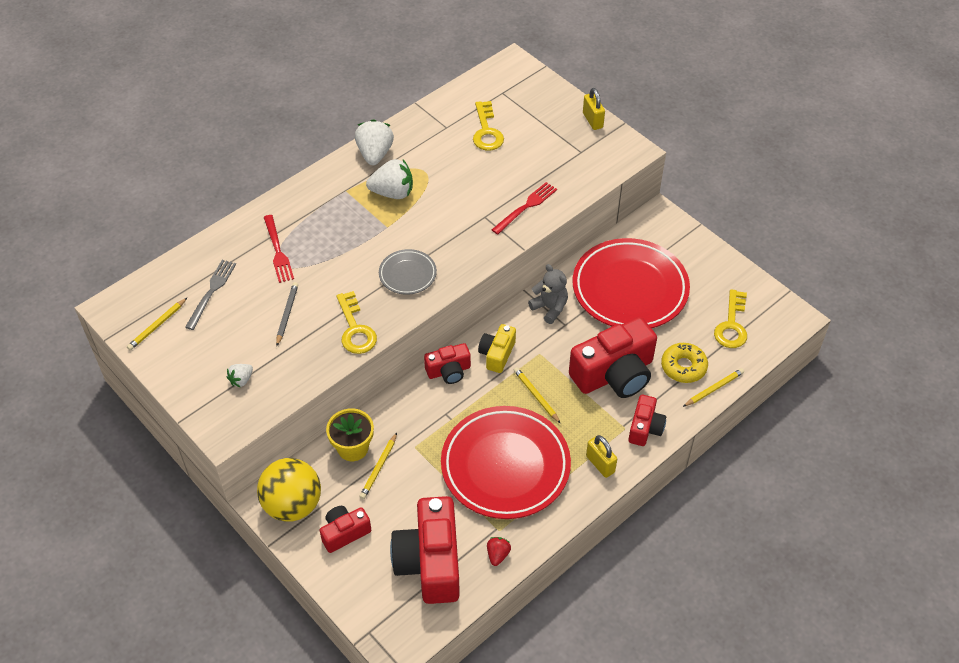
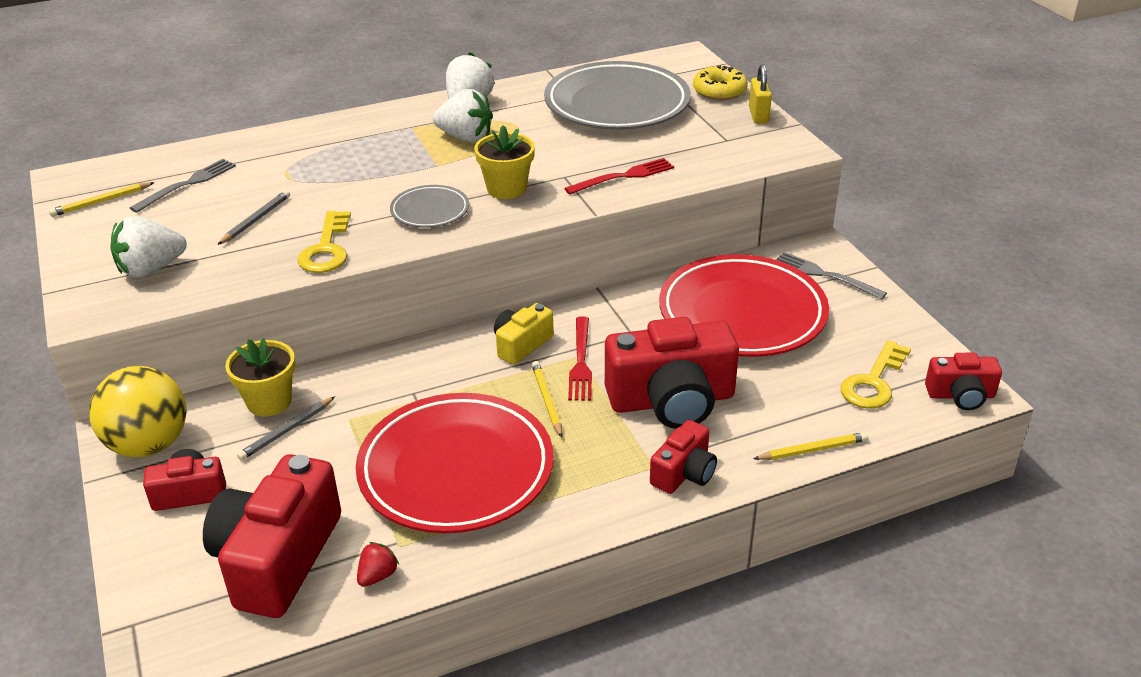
camera: 20 degrees right, 15 degrees down
(241, 380) = (151, 269): white strawberry -> white strawberry, size x1.89
(278, 251) = (292, 164): red fork -> red fork (580, 362)
(378, 468) = (286, 431): yellow pencil -> grey pencil
(449, 371) = (447, 349): red camera -> red camera (961, 395)
(450, 239) = (506, 189): none -> yellow flower pot
(486, 131) = (617, 104): yellow key -> grey plate
(549, 308) = (620, 312): grey teddy bear -> none
(600, 464) = (593, 501): yellow padlock -> none
(670, 240) = (825, 275): none -> grey fork
(683, 367) = (778, 414): yellow donut -> yellow donut (719, 91)

